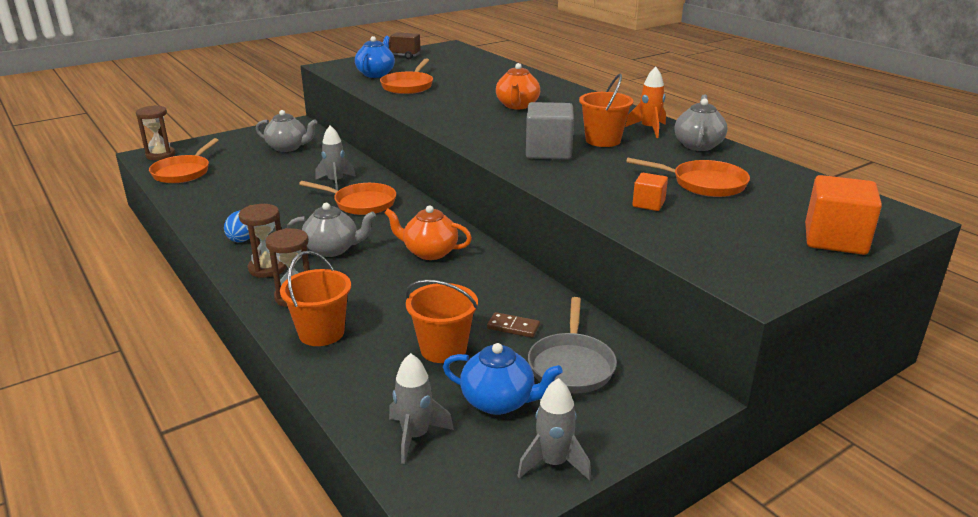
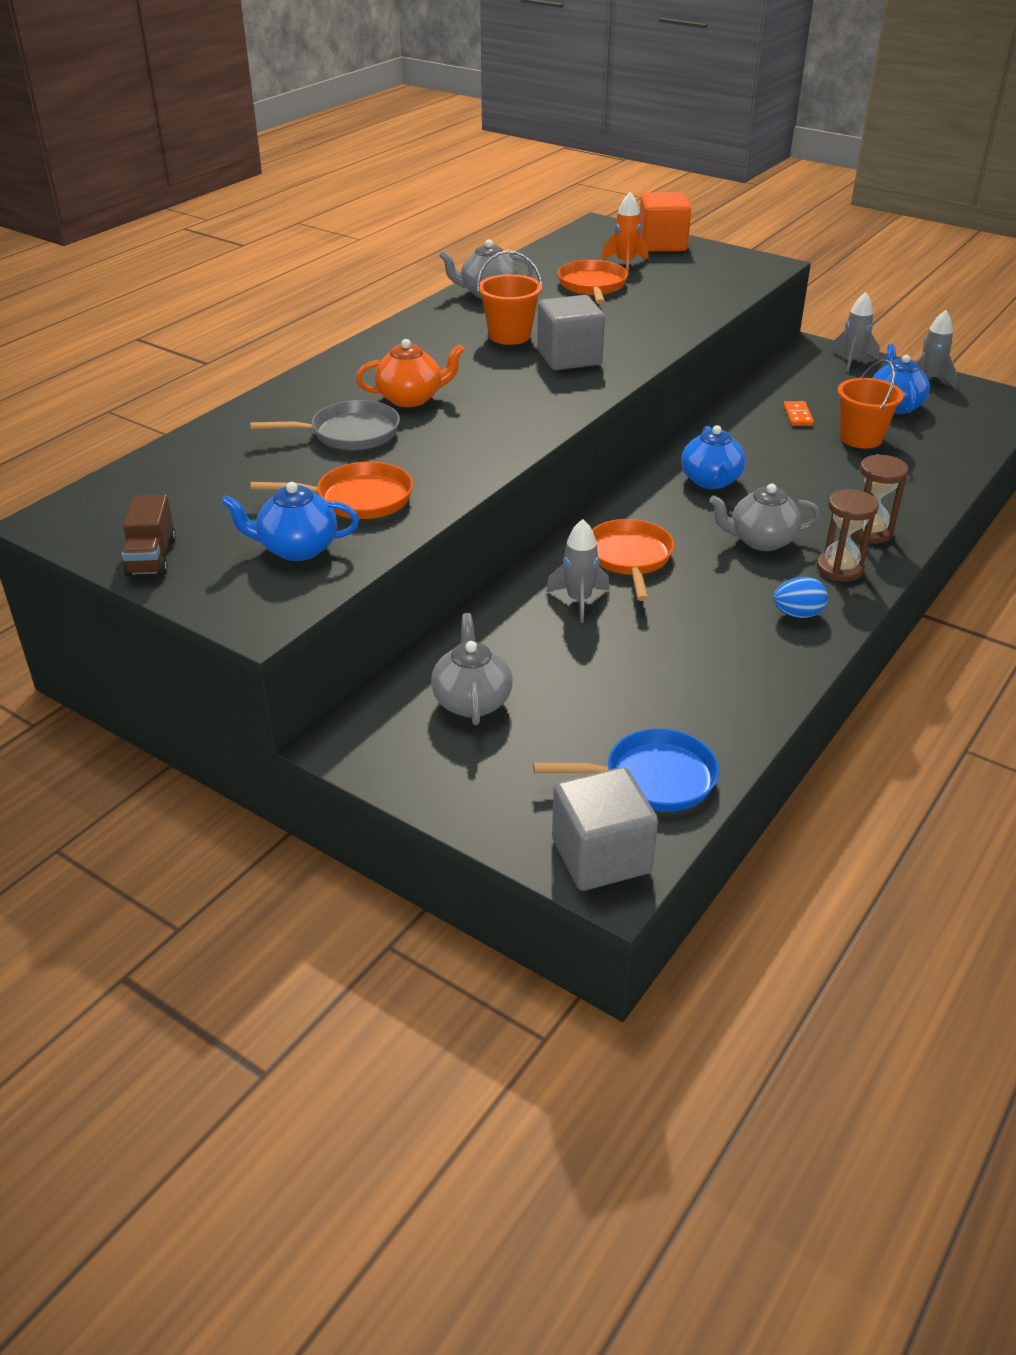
camera: 110 degrees left, 10 degrees up
(160, 155) = (601, 856): brown hourglass -> grey cube
(183, 172) = (652, 778): orange pan -> blue pan
(321, 333) = (905, 498): orange bucket -> none
(333, 249) = (761, 541): grey teapot -> grey teapot turned 75 degrees counterclockwise
(415, 436) = (966, 427): grey rocket -> grey rocket (852, 360)
(429, 252) = (711, 481): orange teapot -> blue teapot
(513, 327) = (798, 416): brown domino -> orange domino
(571, 365) = (822, 387): grey pan -> grey pan (349, 433)
(648, 204) = (661, 303): orange cube -> none
(649, 129) = (453, 317): orange rocket -> orange rocket (625, 263)

